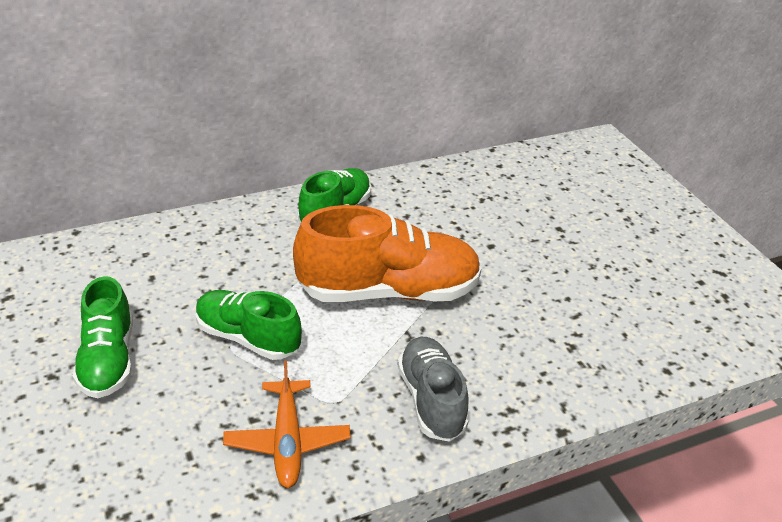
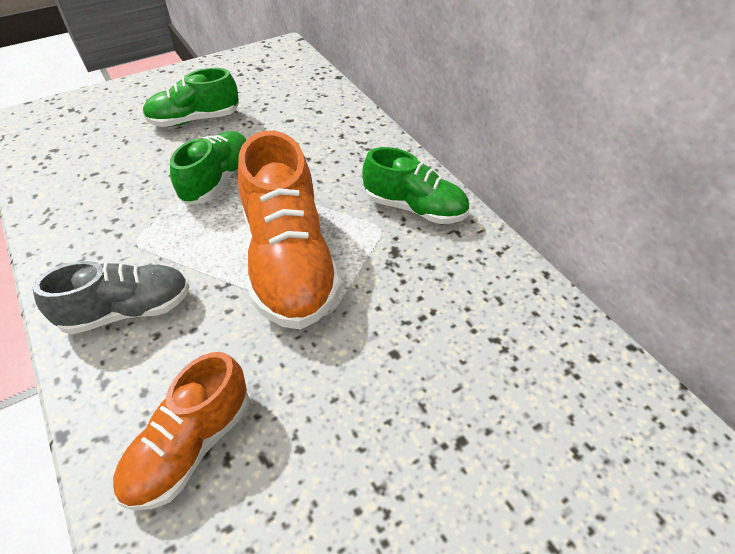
camera: 85 degrees right, 10 degrees up
(287, 441) = (95, 220): orange plane -> none
(568, 353) = (190, 446): none -> orange shoe

